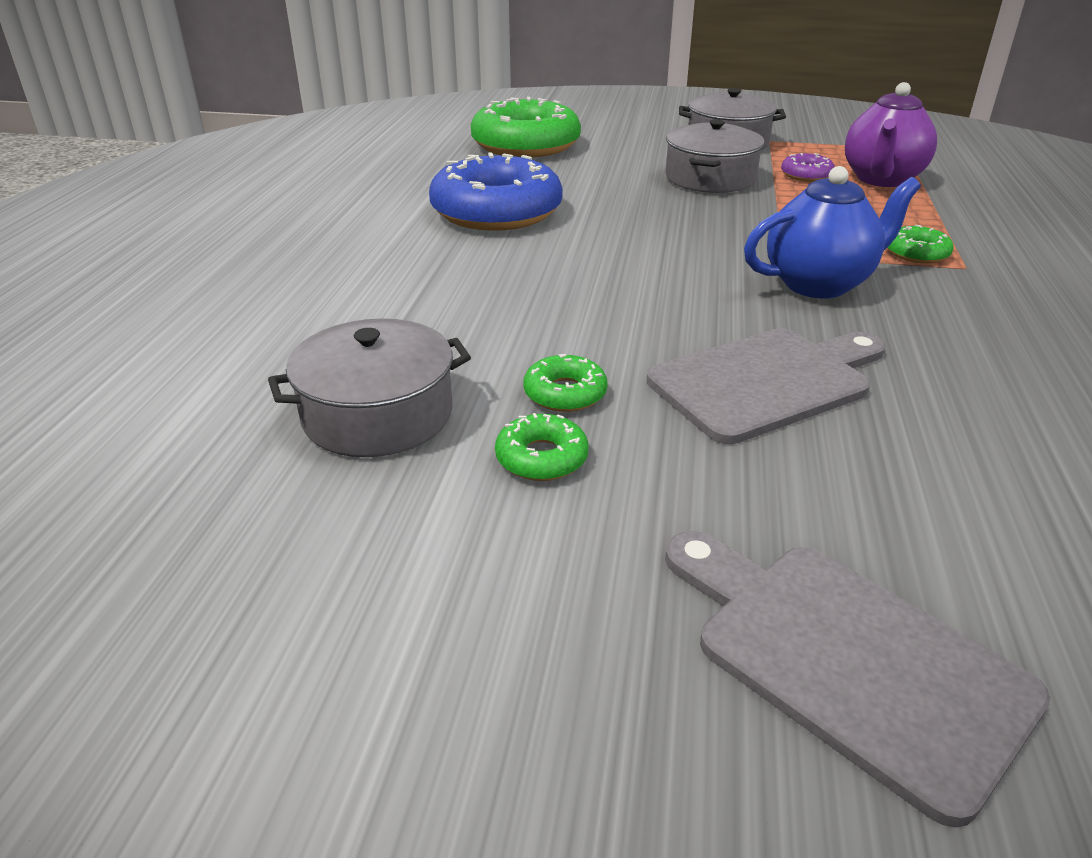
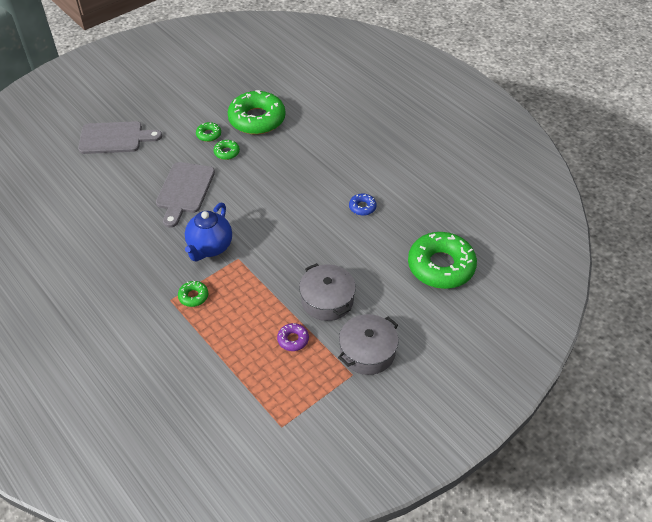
camera: 130 degrees right, 15 degrees up
(378, 414) = (257, 119): grey pot -> green donut
(496, 211) = (362, 207): blue donut -> blue donut, size x0.43
(881, 179) = (257, 364): purple teapot -> none

